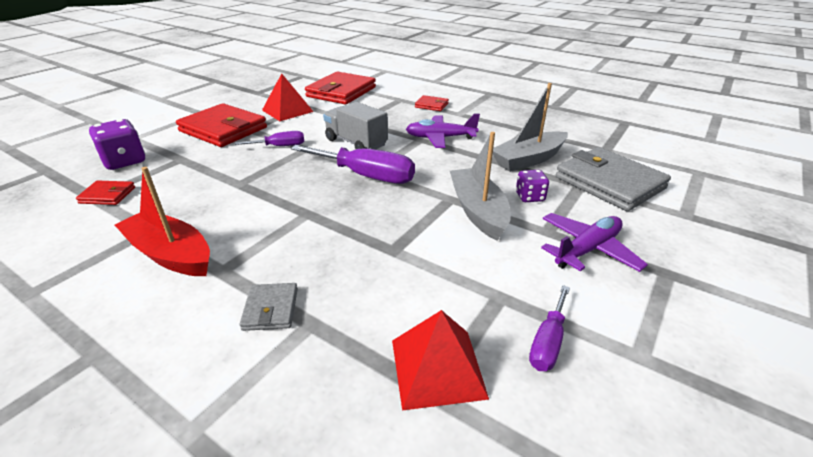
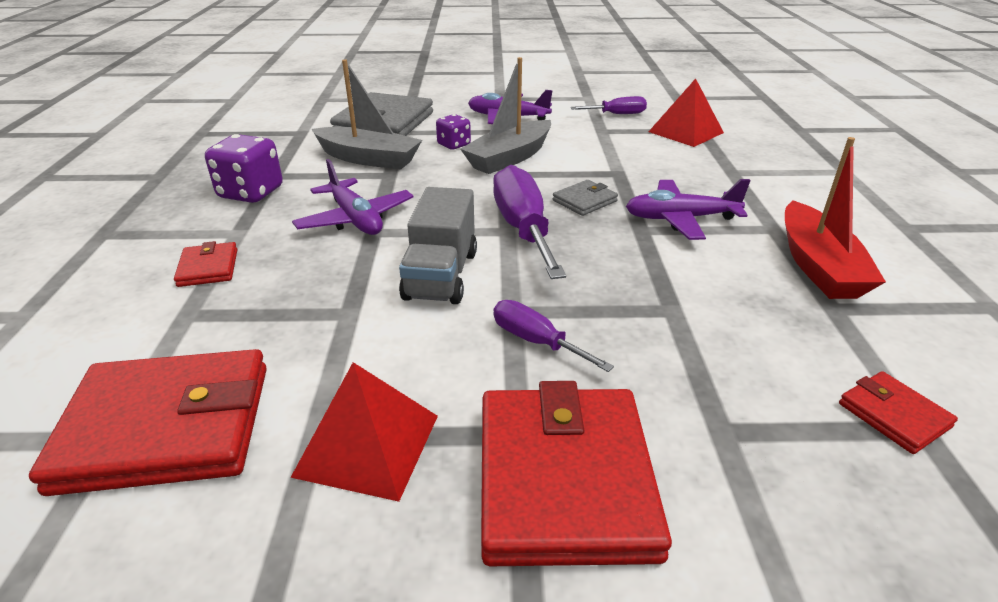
camera: 125 degrees left, 0 degrees up
(124, 161) = (848, 513): purple dice -> purple dice (251, 193)
(270, 309) = (753, 189): grey wallet -> grey wallet (584, 201)
(294, 236) = (680, 219): none -> purple plane

